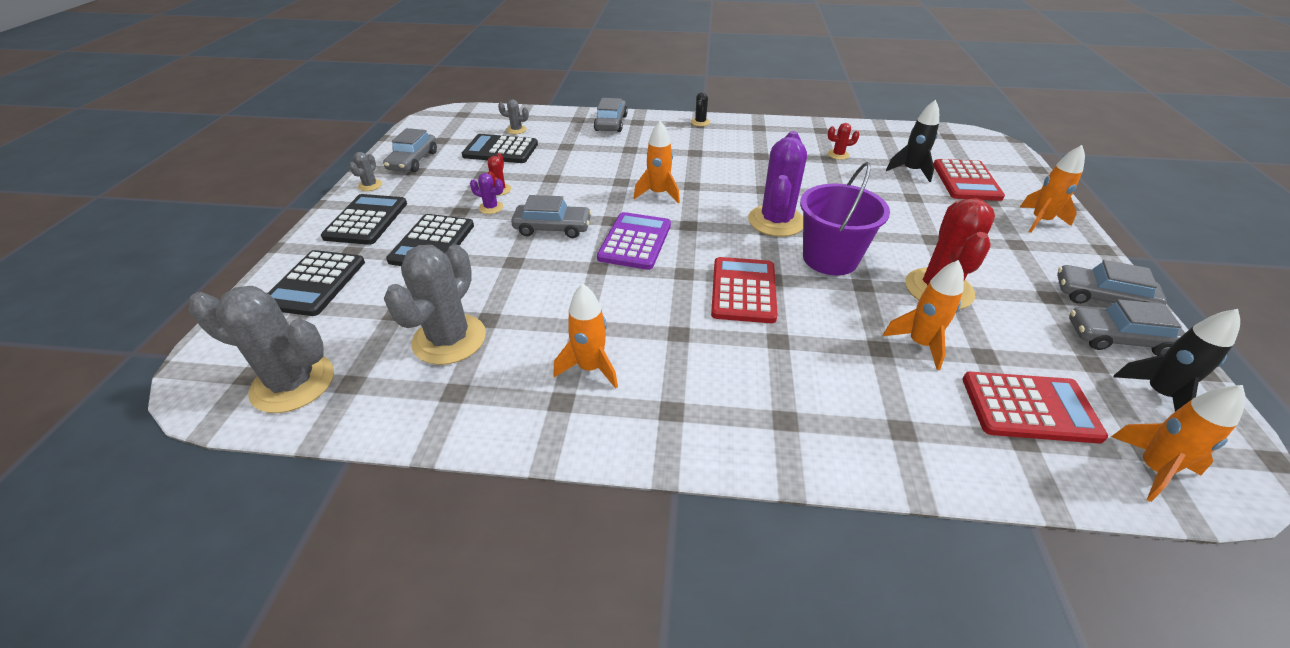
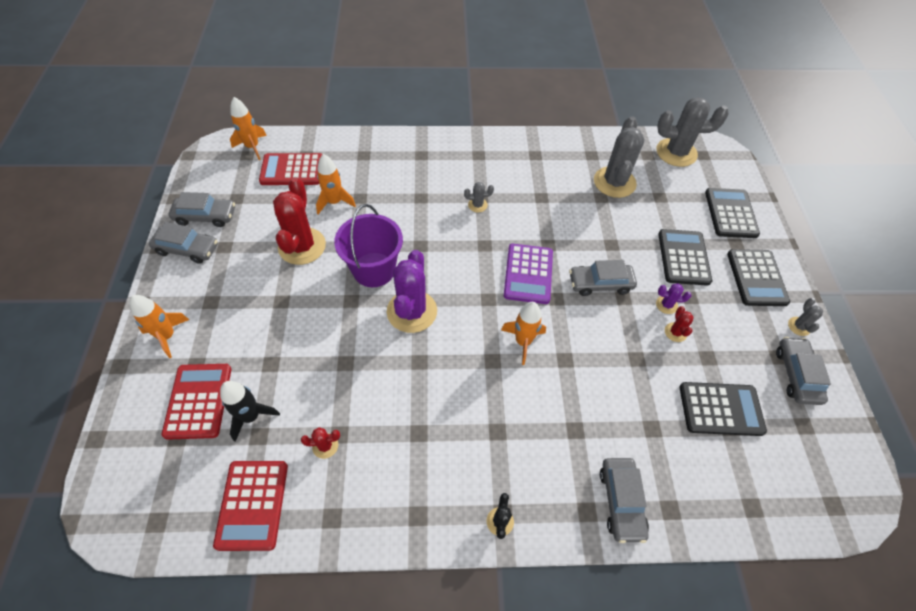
camera: 170 degrees right, 15 degrees up
(516, 130) = (733, 464): grey cactus -> grey cactus (477, 205)
(590, 368) = (527, 172): orange rocket -> none
(743, 290) = (441, 233): red calculator -> red calculator (252, 504)
(1158, 394) = (214, 183): black rocket -> none

